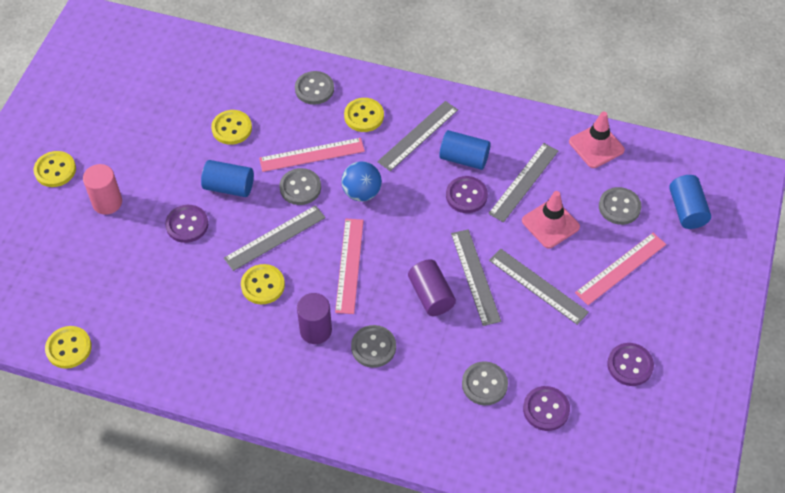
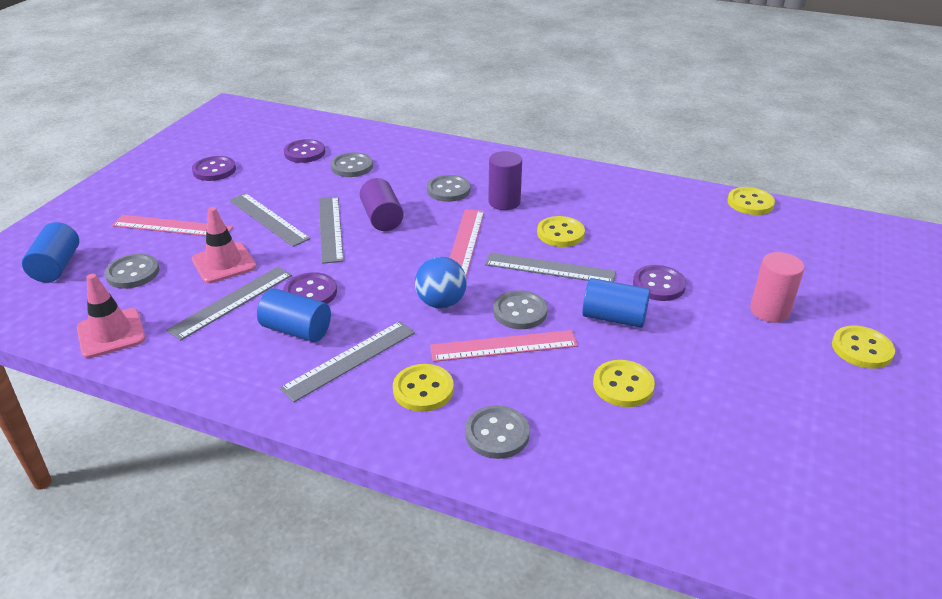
camera: 175 degrees left, 20 degrees down
(275, 238) = (550, 268): grey ruler -> grey ruler turned 45 degrees clockwise
(621, 268) = (172, 226): pink ruler -> pink ruler turned 45 degrees clockwise

